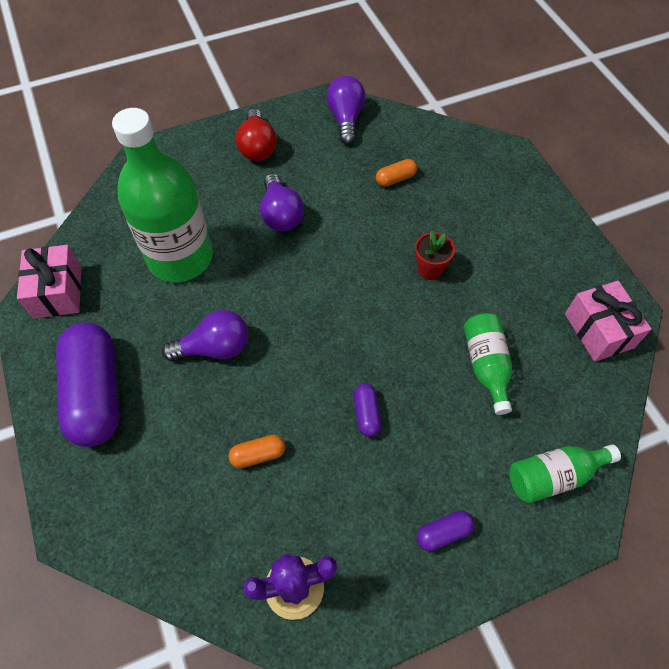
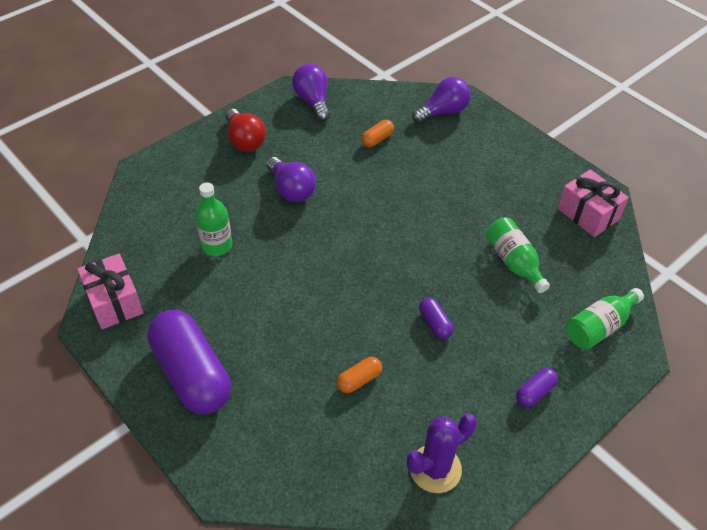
camera: 20 degrees left, 10 degrees down
(180, 258) = (217, 245): green bottle -> green bottle, size x0.50
(214, 348) = (282, 309): purple light bulb -> purple light bulb (443, 112)
(429, 269) = (437, 202): red flower pot -> none

